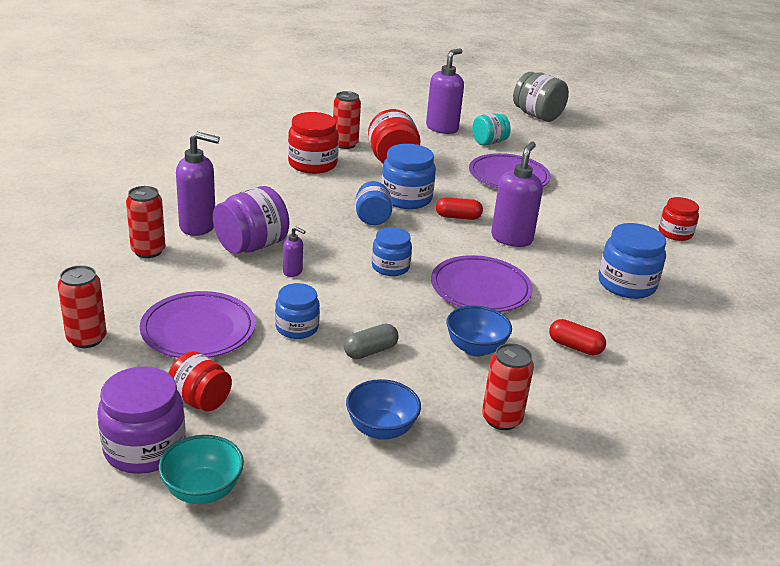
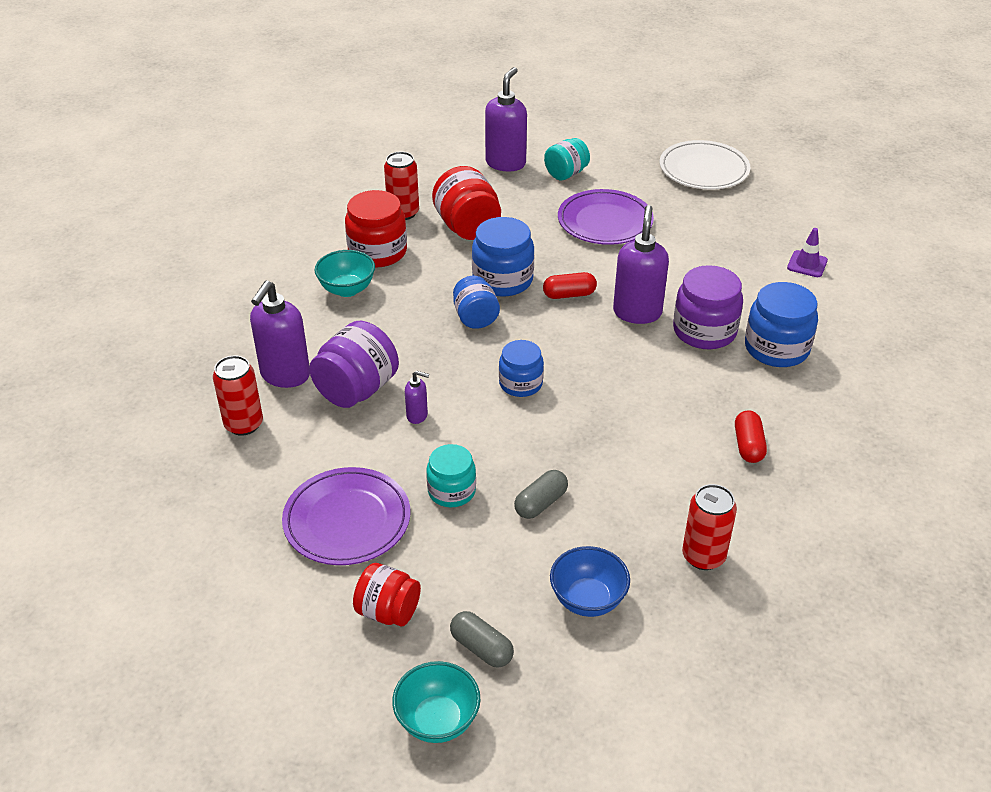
camera: 10 degrees left, 10 degrees up
(86, 338) = (230, 562): red can -> none
(144, 448) = (356, 685): purple jar -> purple jar (704, 331)
(198, 226) = (285, 375): purple soap dispenser -> purple soap dispenser turned 120 degrees clockwise
(268, 444) = (481, 648): none -> grey capsule
(276, 182) = (347, 289): none -> turquoise bowl
(297, 327) = (451, 491): blue jar -> turquoise jar
(475, 348) = (648, 473): blue bowl -> none
(480, 289) = (627, 391): purple plate -> none
(537, 116) = (607, 119): grey jar -> none
(575, 347) = (748, 445): red capsule -> red capsule turned 75 degrees clockwise
(606, 158) = (703, 170): none -> white plate
(675, 233) = (807, 264): red jar -> purple traffic cone

